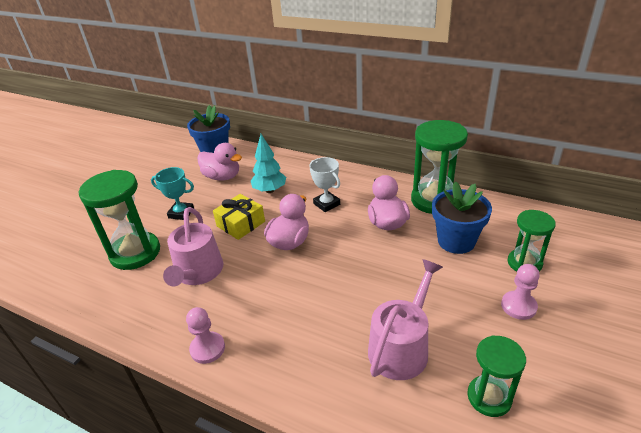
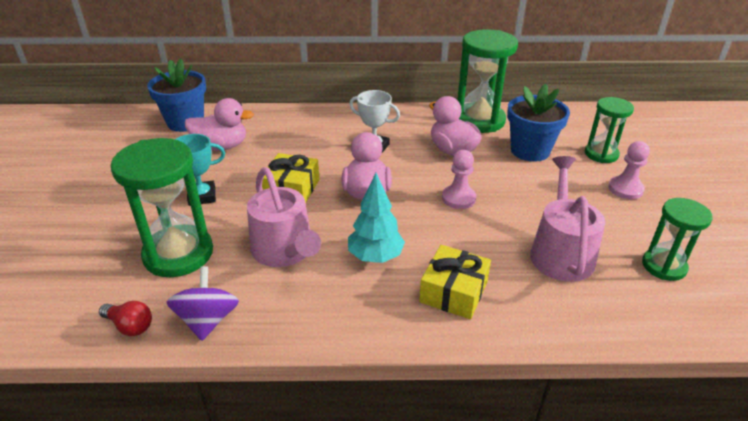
camera: 30 degrees left, 0 degrees up
(72, 295) = (130, 326): none -> red light bulb
(114, 308) = (208, 320): none -> purple spinning top
(207, 348) = (369, 320): pink pawn -> pink pawn (458, 198)
(270, 190) = (296, 148): turquoise tree -> turquoise tree (375, 257)
(284, 349) = (453, 292): none -> yellow gift

